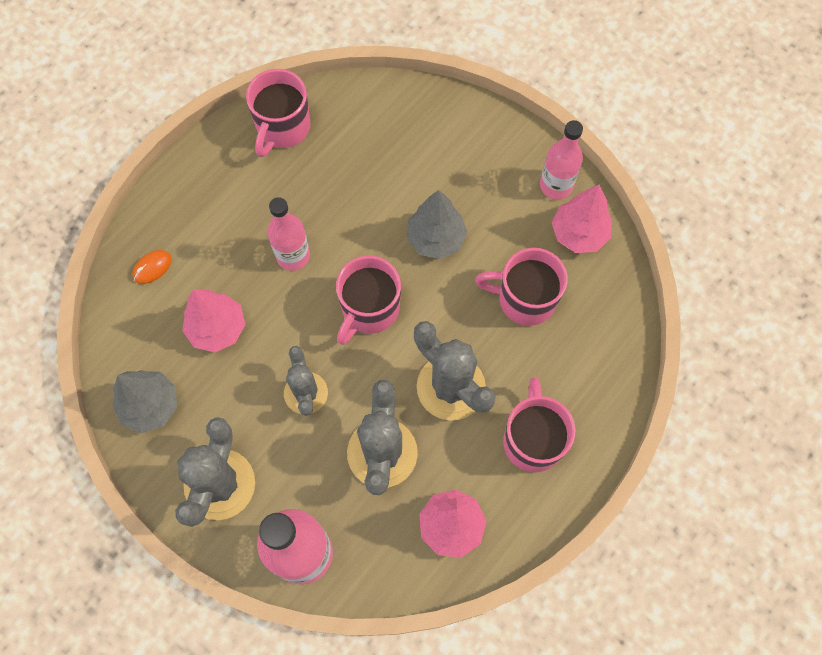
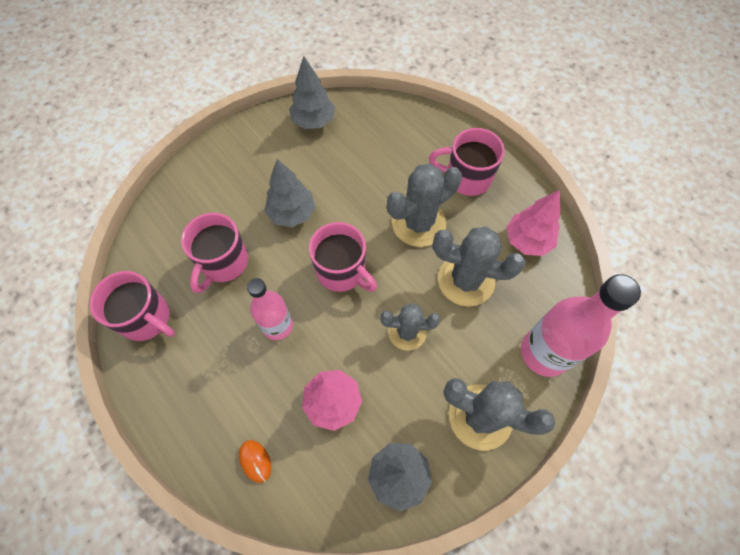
camera: 80 degrees left, 5 degrees down
(525, 299) = (357, 163): pink mug -> pink mug (223, 263)
(556, 185) = (270, 127): pink bottle -> none
(579, 233) = (313, 121): pink tree -> grey tree

